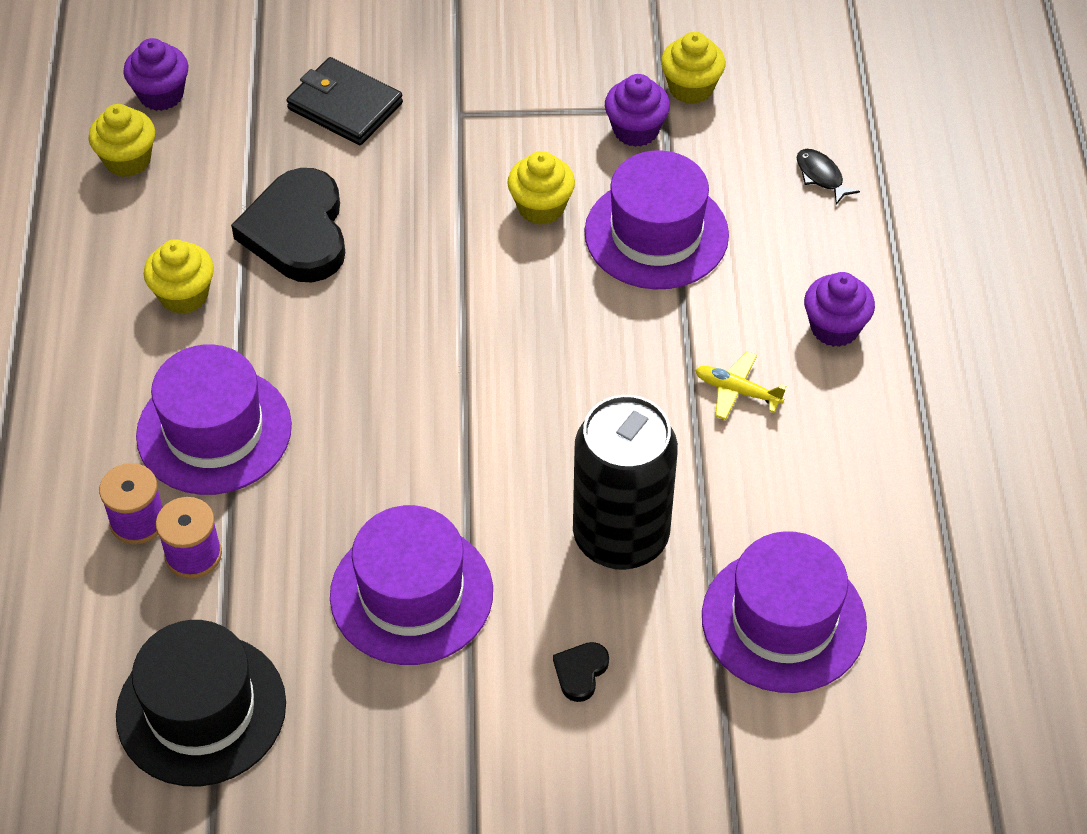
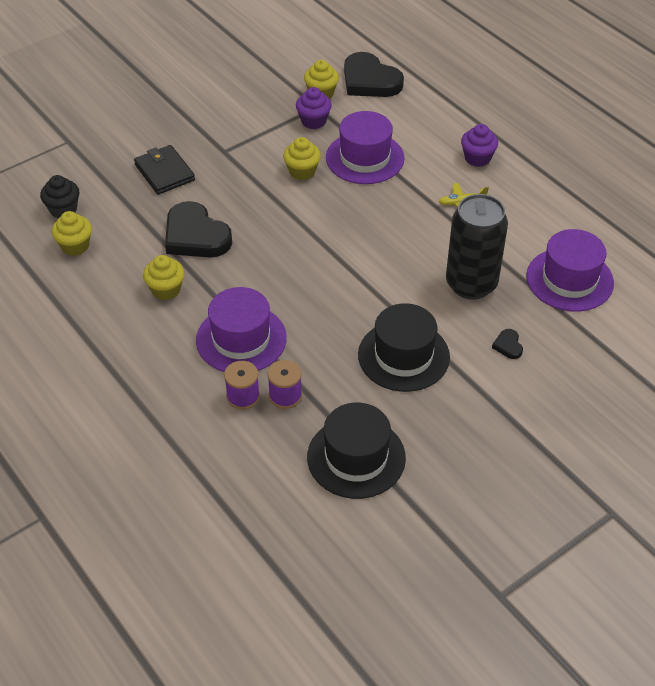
camera: 35 degrees left, 5 degrees down
(161, 95) = (63, 210): purple cupcake -> black cupcake
(345, 106) = (164, 172): black wallet -> black wallet turned 60 degrees clockwise
(411, 593) = (403, 356): purple hat -> black hat
(788, 103) = (370, 80): none -> black heart
(821, 176) = (412, 103): black fish -> none

